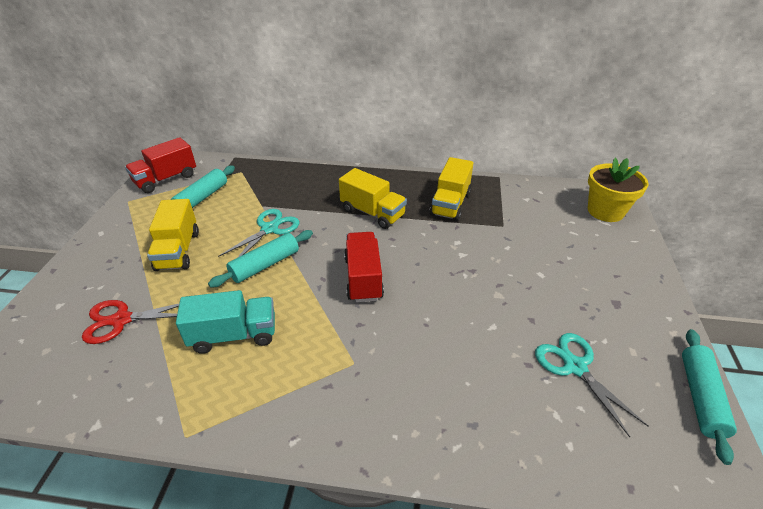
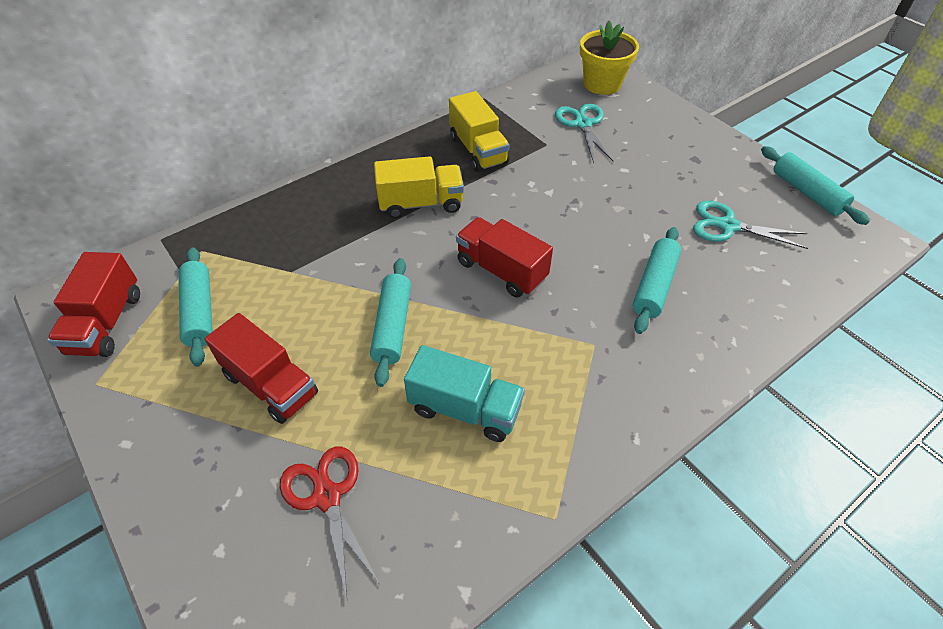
camera: 45 degrees left, 10 degrees up
(121, 320) = (327, 496): red scissors -> red scissors turned 120 degrees clockwise
(178, 250) = (271, 384): yellow truck -> red truck
(234, 335) = (465, 409): turquoise truck -> turquoise truck turned 75 degrees clockwise
(269, 229) = (340, 289): turquoise scissors -> turquoise scissors (582, 124)
(449, 361) = (654, 286): none -> turquoise rolling pin

